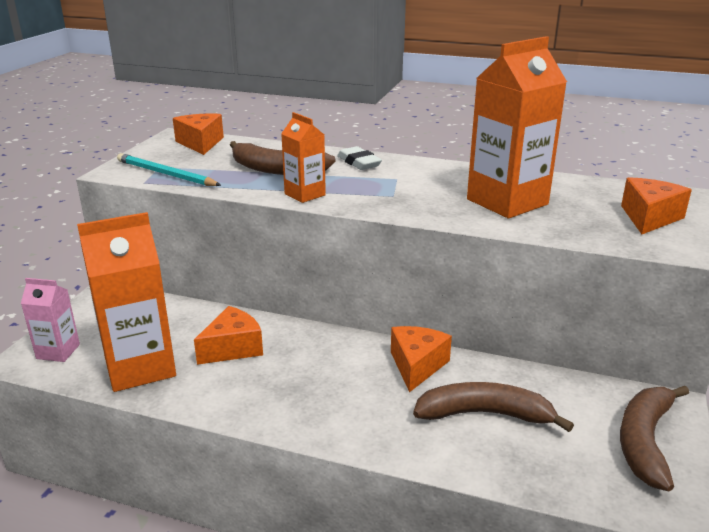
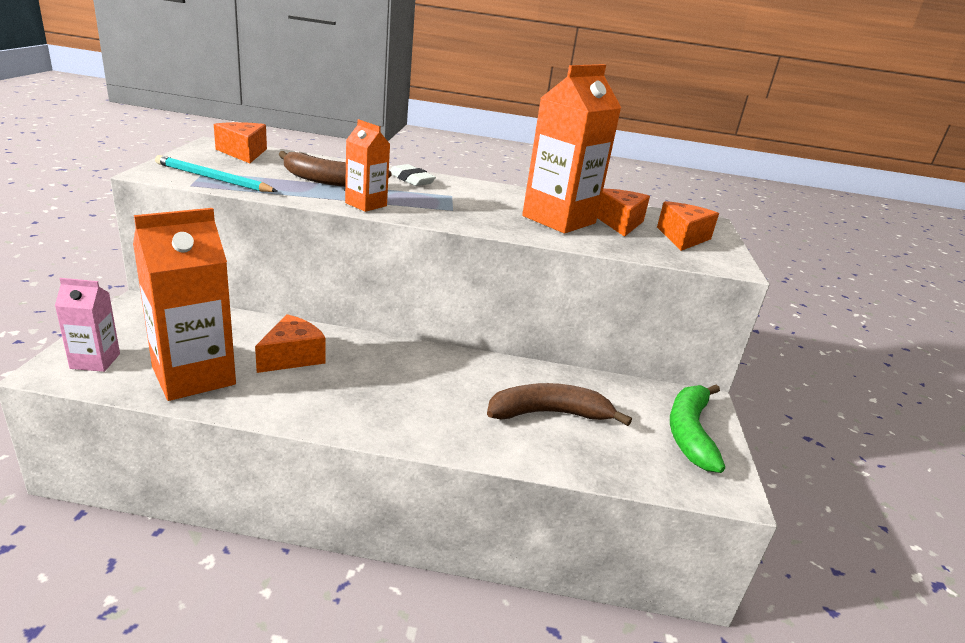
camera: 15 degrees left, 0 degrees up
(417, 365) = (478, 371): orange cheese -> orange cheese (619, 222)
(644, 441) = (689, 432): brown banana -> green banana

